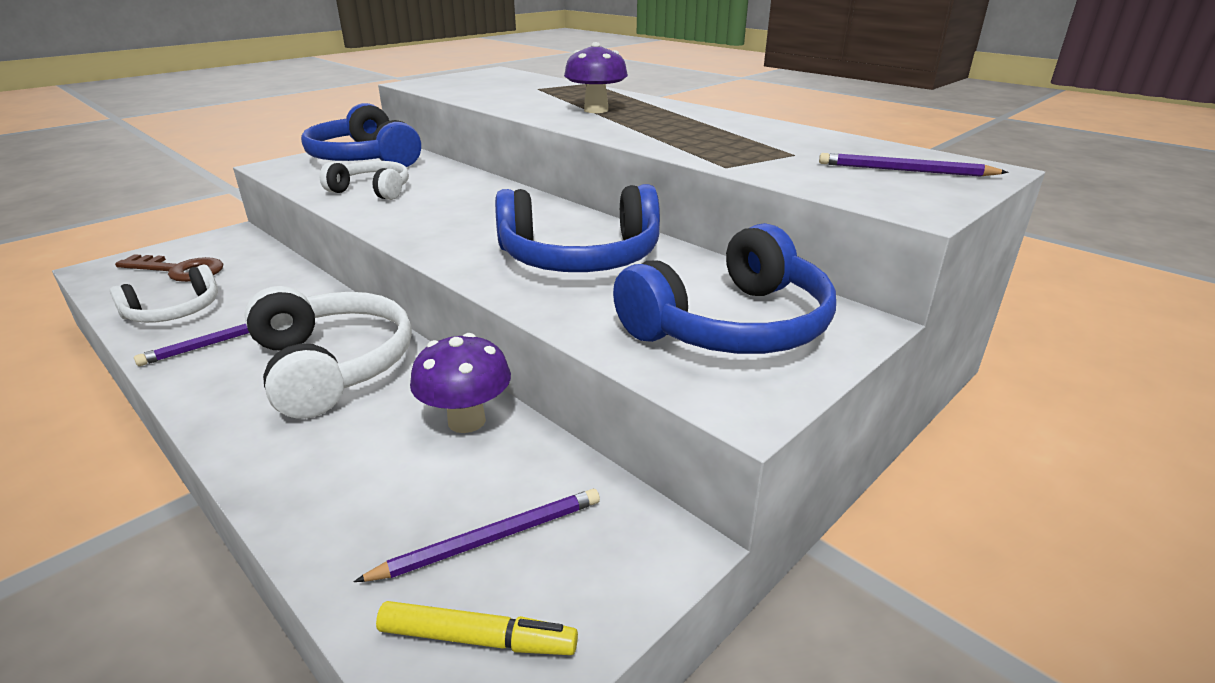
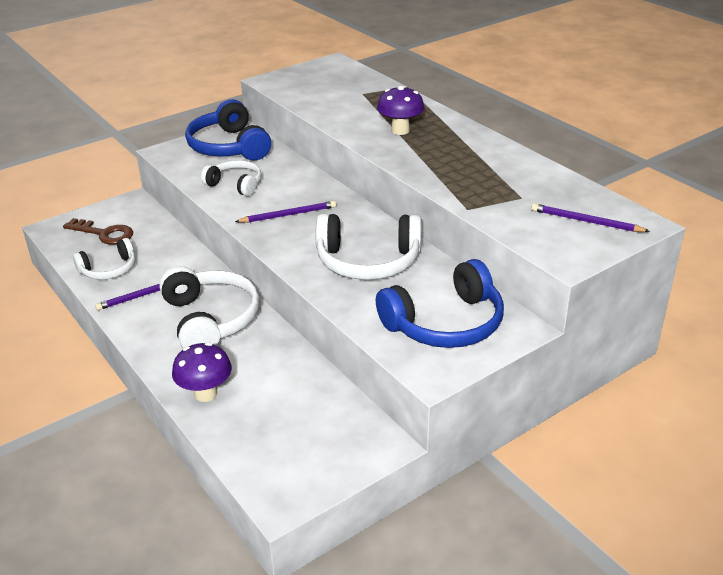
camera: 10 degrees right, 5 degrees up
(466, 421) = (288, 364): purple mushroom -> purple mushroom (205, 393)
(477, 639) = (285, 475): yellow marker -> none
(490, 539) = (295, 431): purple pencil -> purple pencil (288, 215)
(580, 257) = (368, 261): blue headphones -> white headphones

